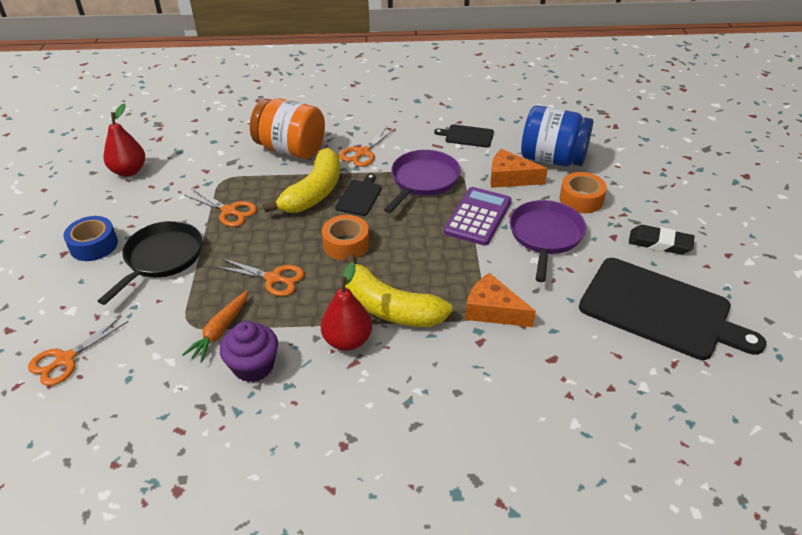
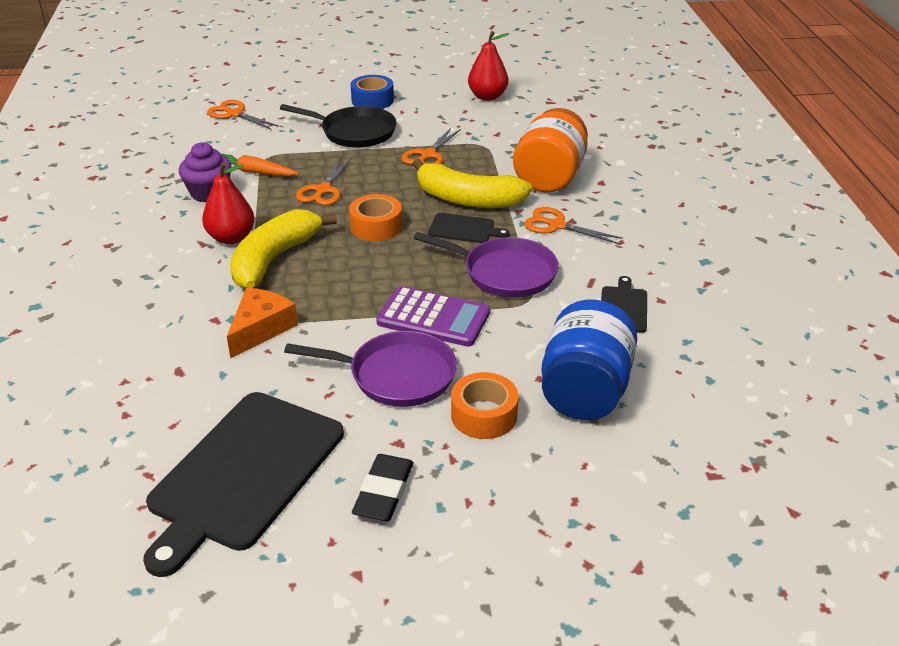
camera: 85 degrees right, 5 degrees down
(510, 178) = (525, 346): orange cheese -> none

